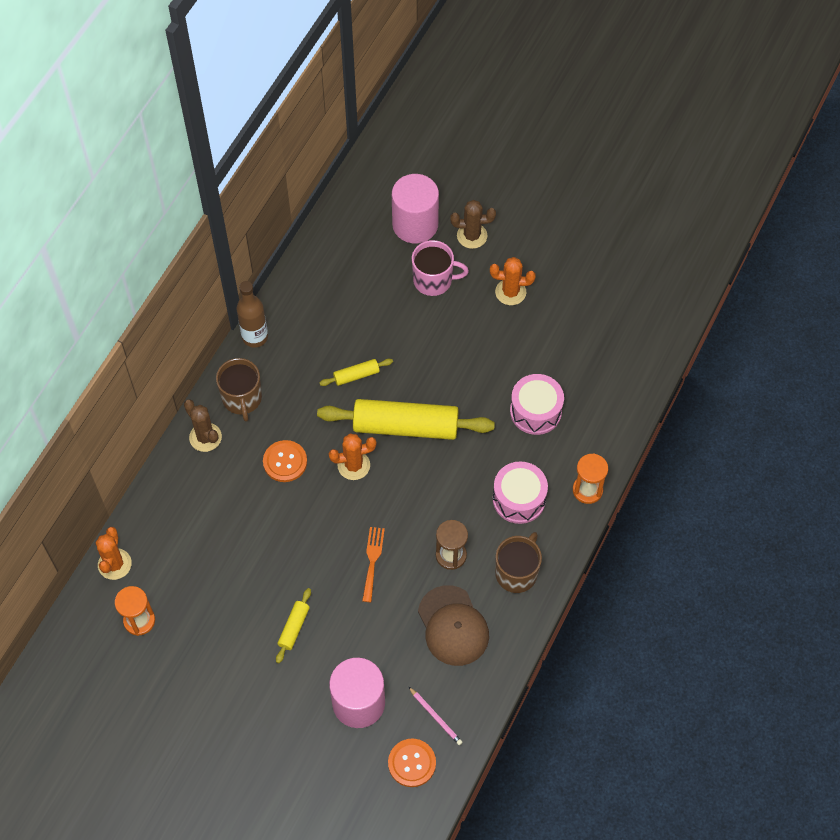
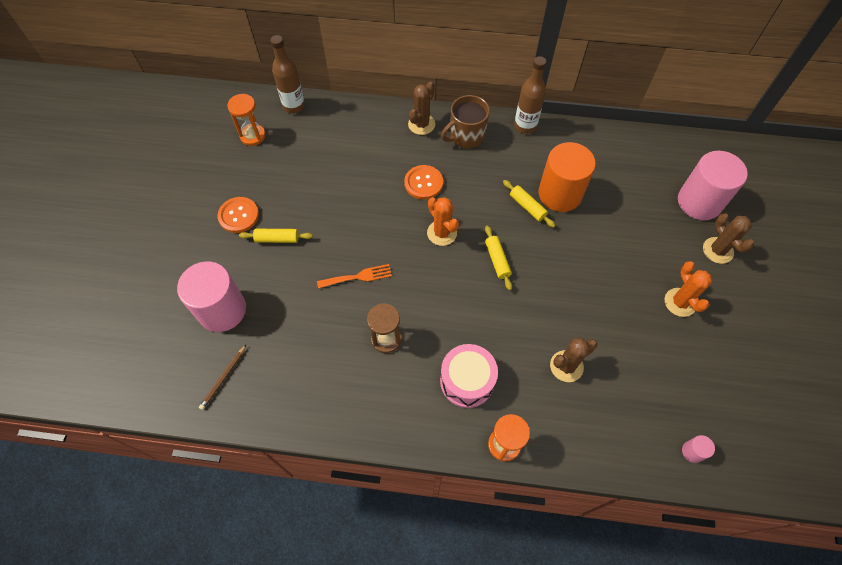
camera: 70 degrees right, 0 degrees up
(114, 564) = (294, 106): orange cactus -> brown bottle
(354, 340) = (560, 194): none -> orange cylinder
(406, 426) = (497, 260): yellow rolling pin -> yellow rolling pin, size x0.44
(412, 763) = (174, 372): orange button -> orange button (238, 215)
(433, 280) = (653, 234): pink mug -> none
(435, 717) = (223, 378): pink pencil -> brown pencil
(453, 626) = (316, 364): brown cap -> none
(517, 572) = (389, 404): brown mug -> none
(535, 411) = (566, 366): pink drum -> brown cactus
(643, 348) = (692, 451): none -> pink cylinder

